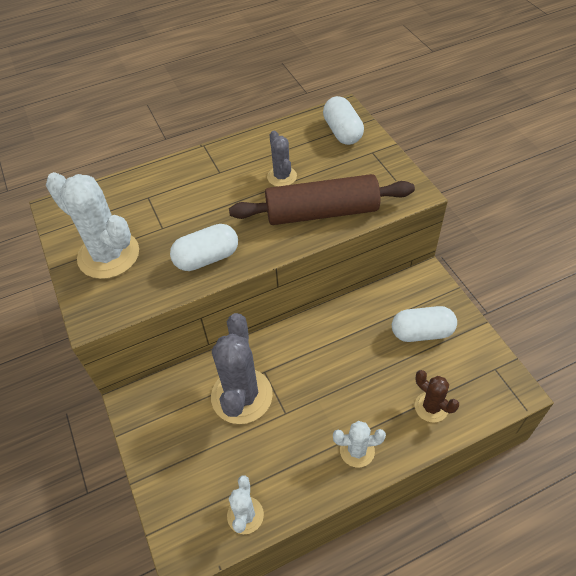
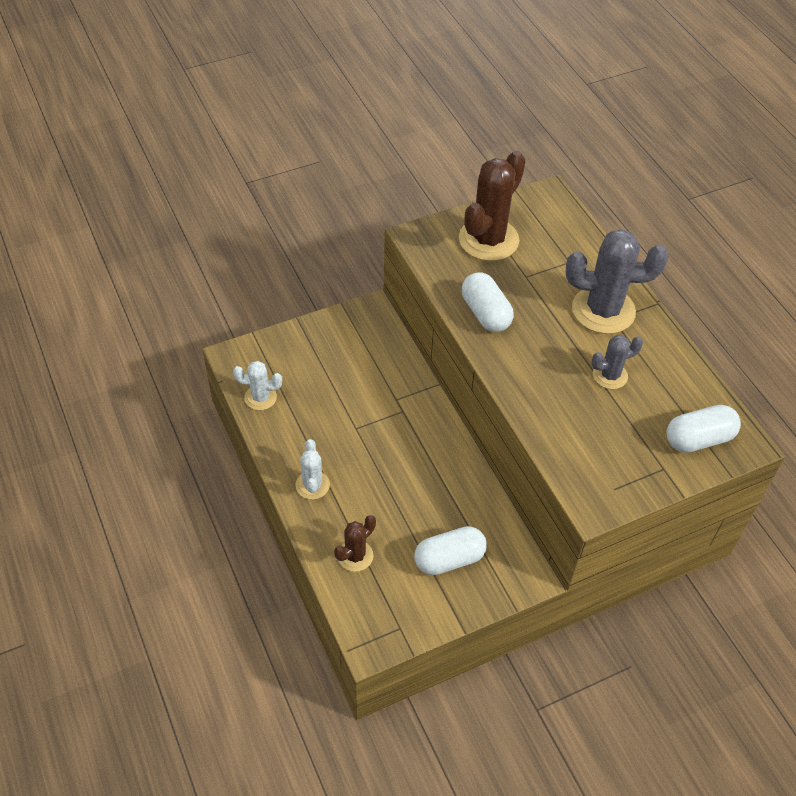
camera: 85 degrees right, 0 degrees up
(108, 255) = (488, 240): white cactus -> brown cactus
(241, 396) = (376, 392): grey cactus -> grey cactus (603, 310)
(322, 212) = (554, 411): brown rolling pin -> none
(422, 332) = (449, 559): white capsule -> white capsule turned 75 degrees clockwise

